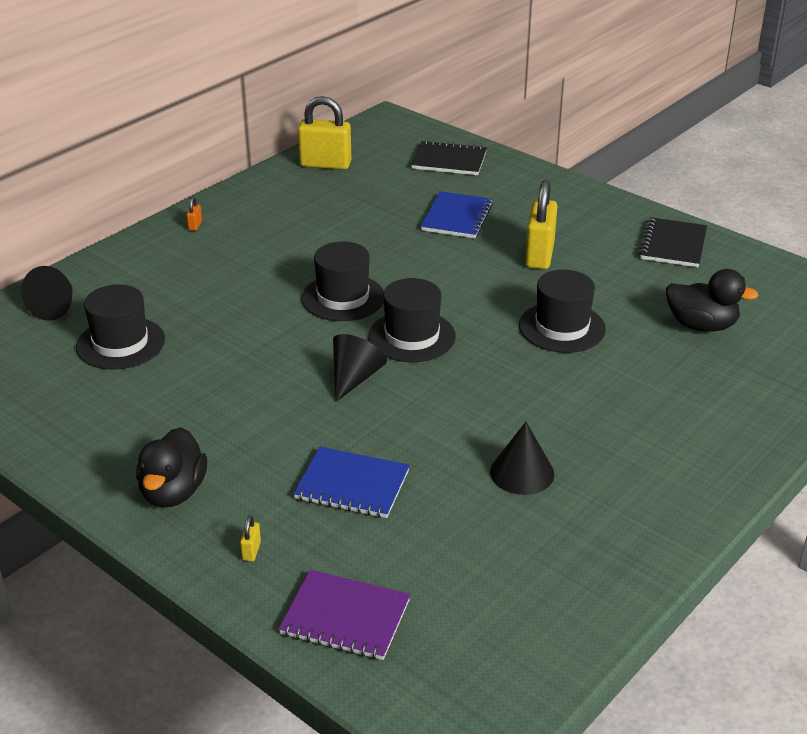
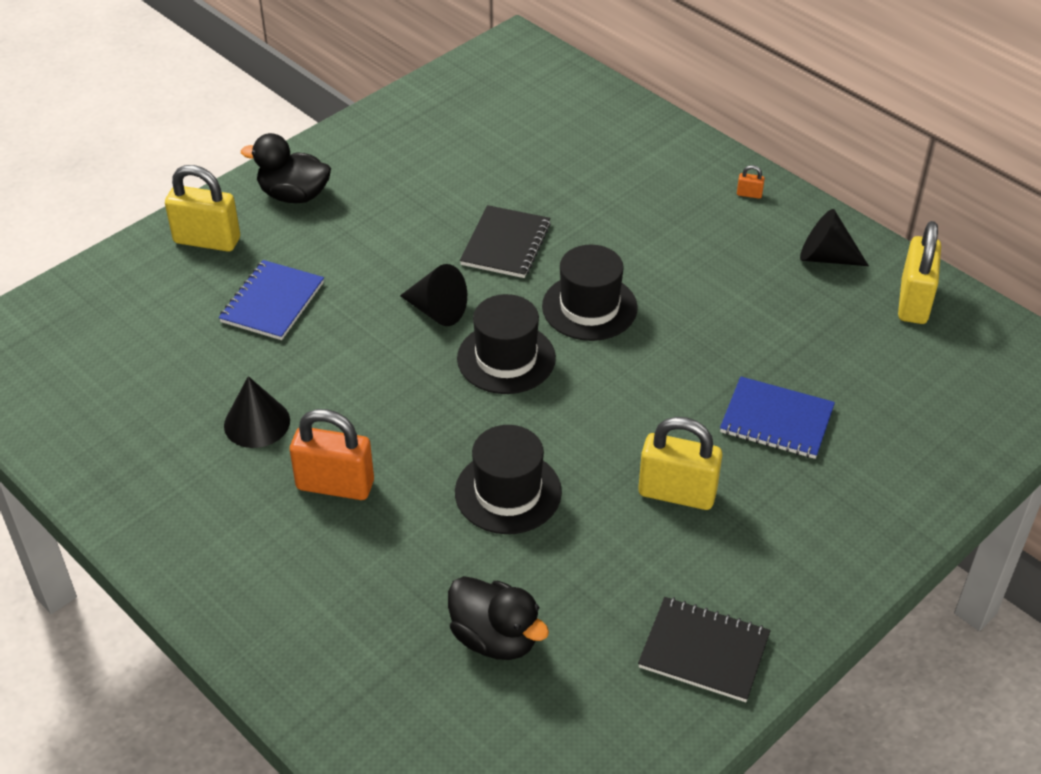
camera: 95 degrees right, 10 degrees up
(55, 307) = (588, 111): black cone -> black cone (825, 257)
(120, 343) = (521, 154): black hat -> none
(251, 551) = (207, 240): yellow padlock -> yellow padlock, size x2.50
(345, 617) = (112, 292): purple notebook -> none
(449, 161) = (941, 426): black notebook -> black notebook (505, 244)
(583, 416) = (335, 485): none -> orange padlock
(701, 325) = (495, 638): black duck -> black duck turned 75 degrees counterclockwise

